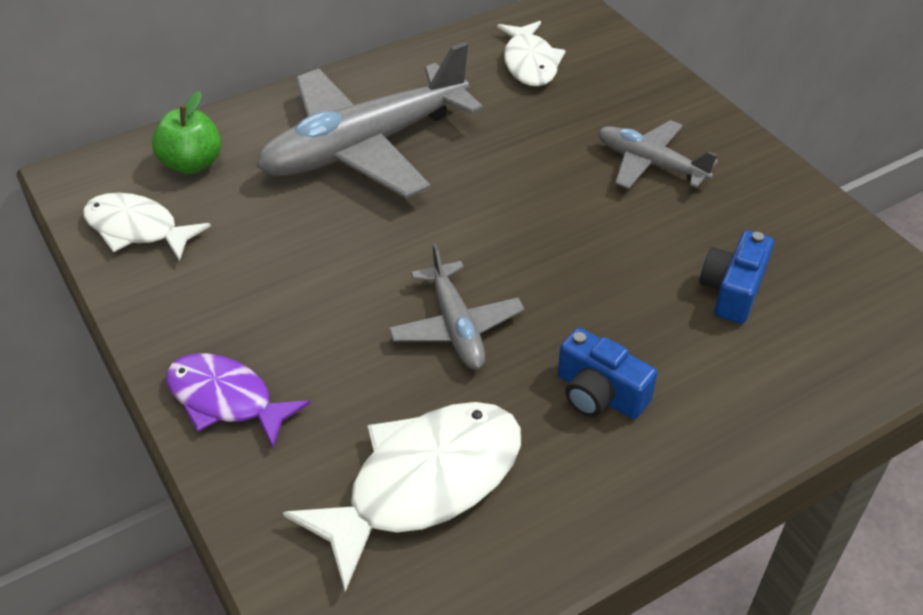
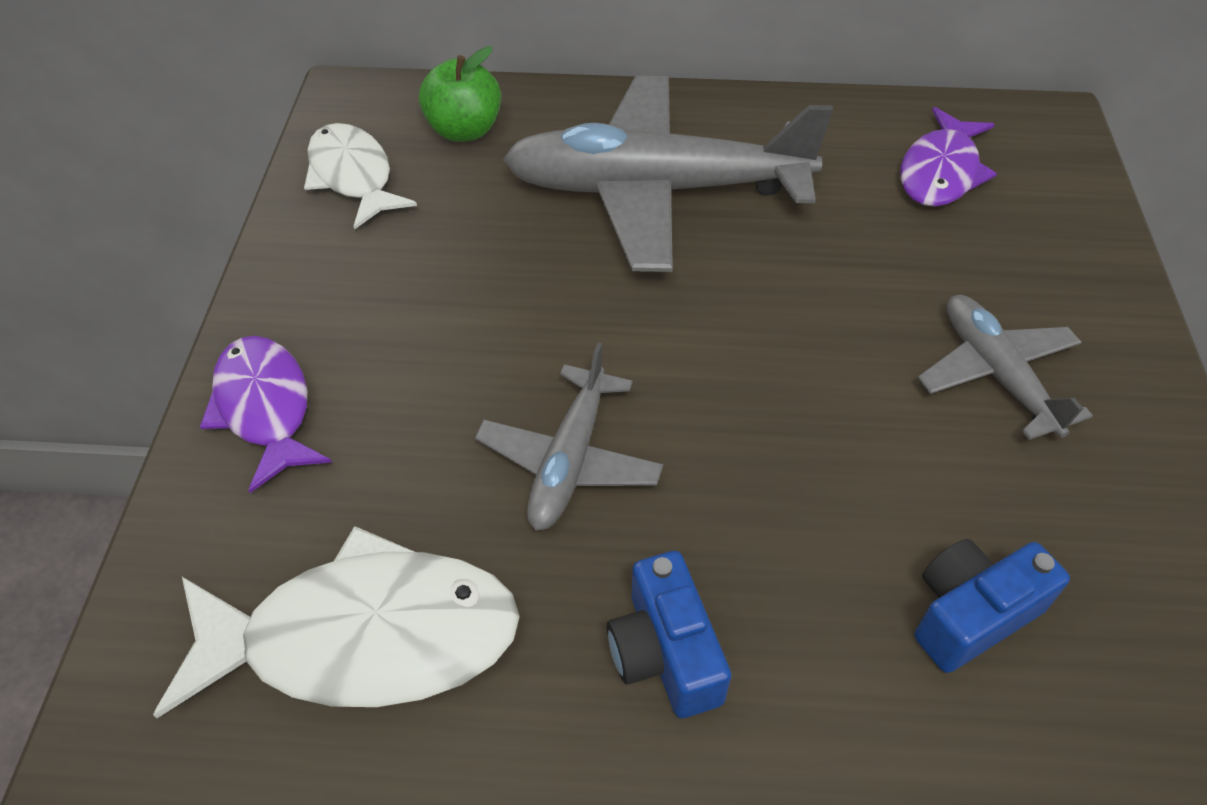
camera: 35 degrees right, 5 degrees up
(530, 63) = (940, 172): white fish -> purple fish

